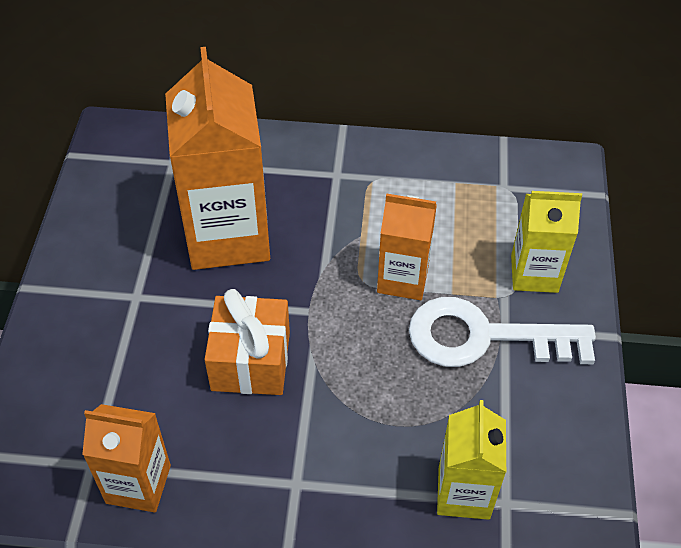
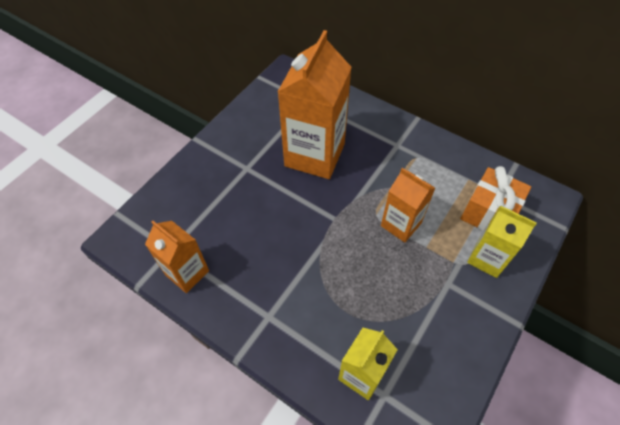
camera: 30 degrees right, 5 degrees up
(250, 361) = (285, 232): orange gift -> orange gift (489, 212)
(484, 337) = (431, 284): white key -> none

